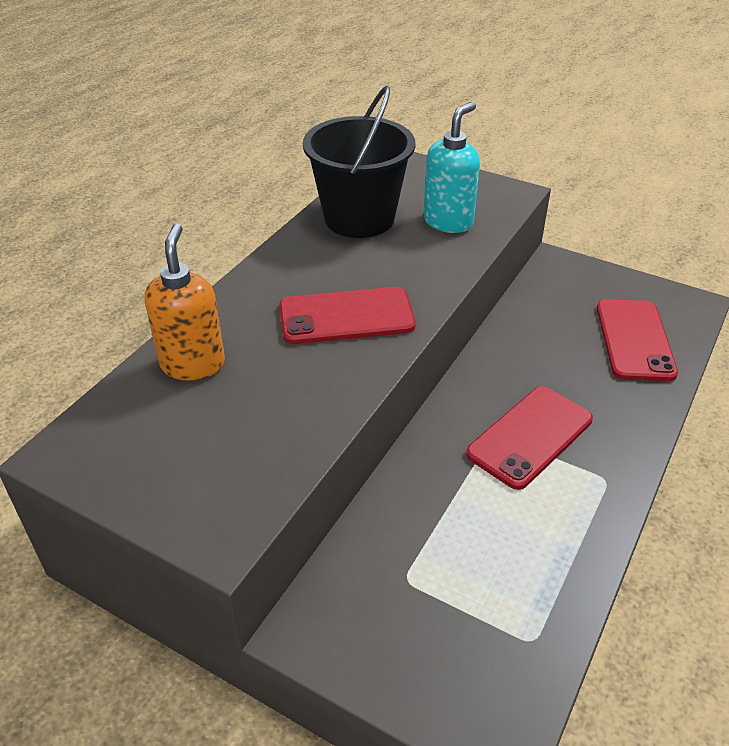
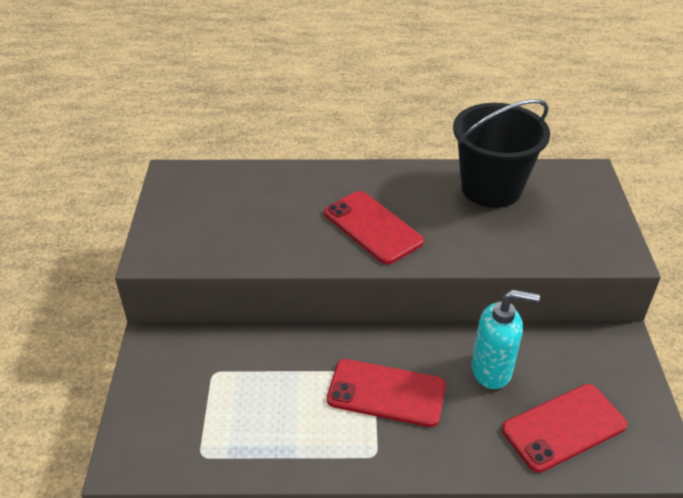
camera: 60 degrees right, 0 degrees up
(193, 364) = (274, 185): orange soap dispenser -> none
(448, 222) = (537, 234): turquoise soap dispenser -> turquoise soap dispenser (492, 370)

